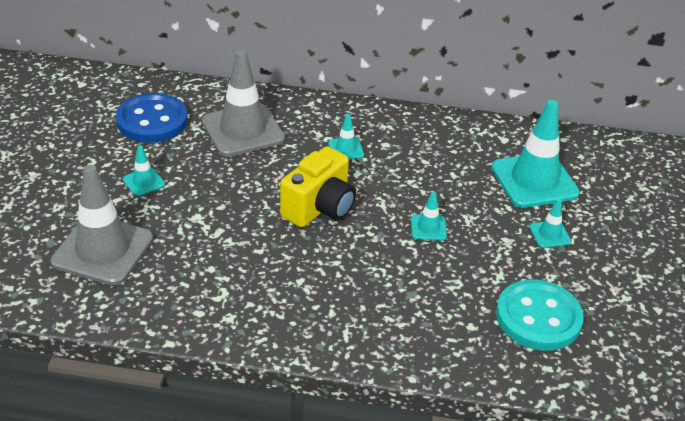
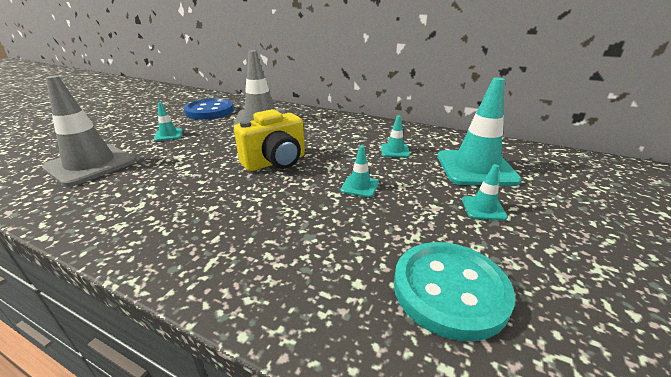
camera: 20 degrees right, 10 degrees down
(346, 149) = (324, 134): turquoise traffic cone -> turquoise traffic cone (395, 151)

